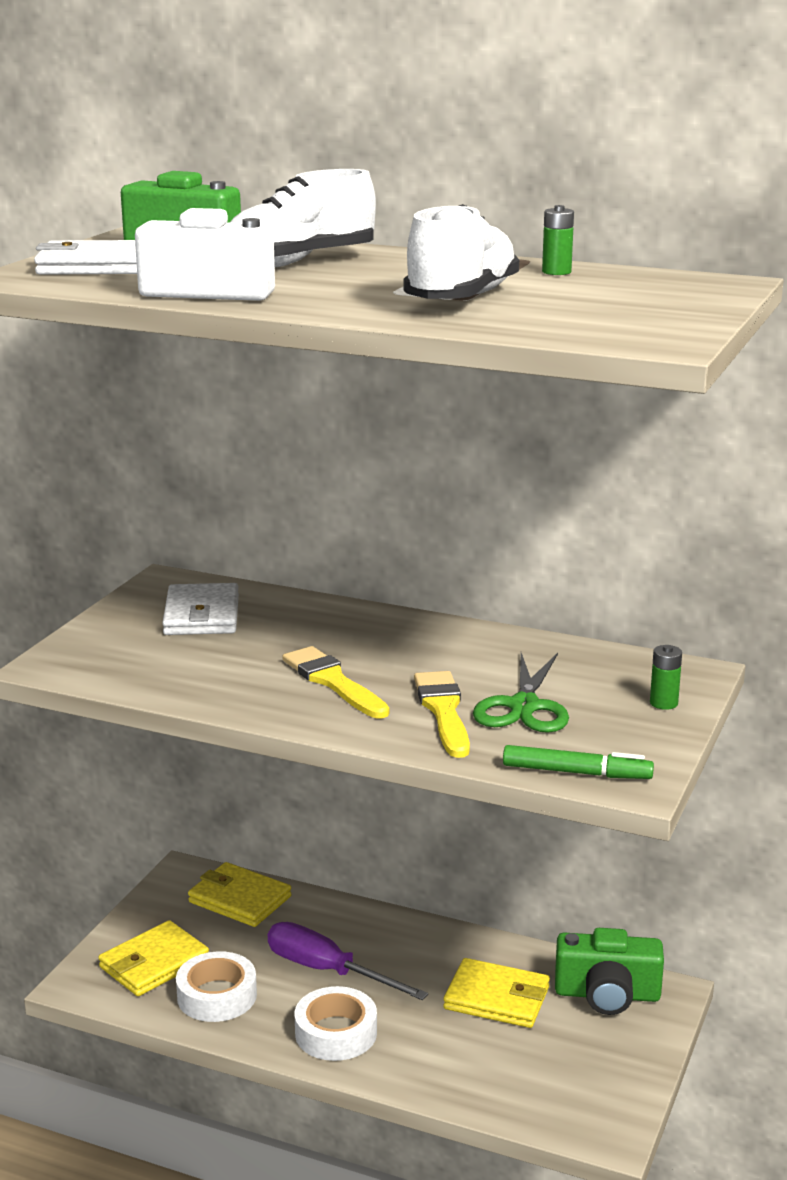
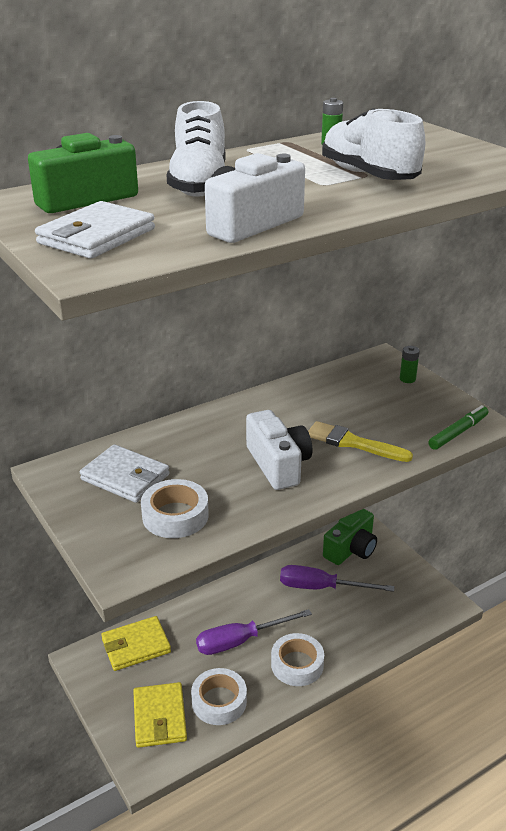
camera: 55 degrees left, 10 degrees up
(166, 660) = (175, 516): none -> white tape
(333, 682) = (278, 464): yellow brush -> white camera
(497, 998) = (321, 587): yellow wallet -> purple screwdriver
(524, 706) = (372, 417): green scissors -> none

